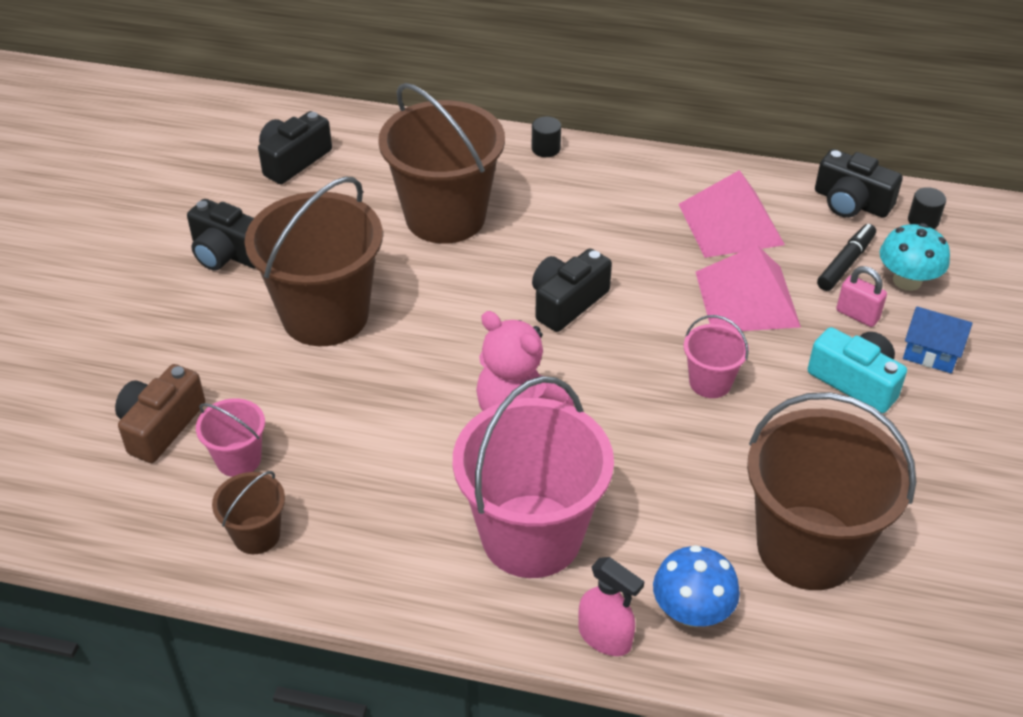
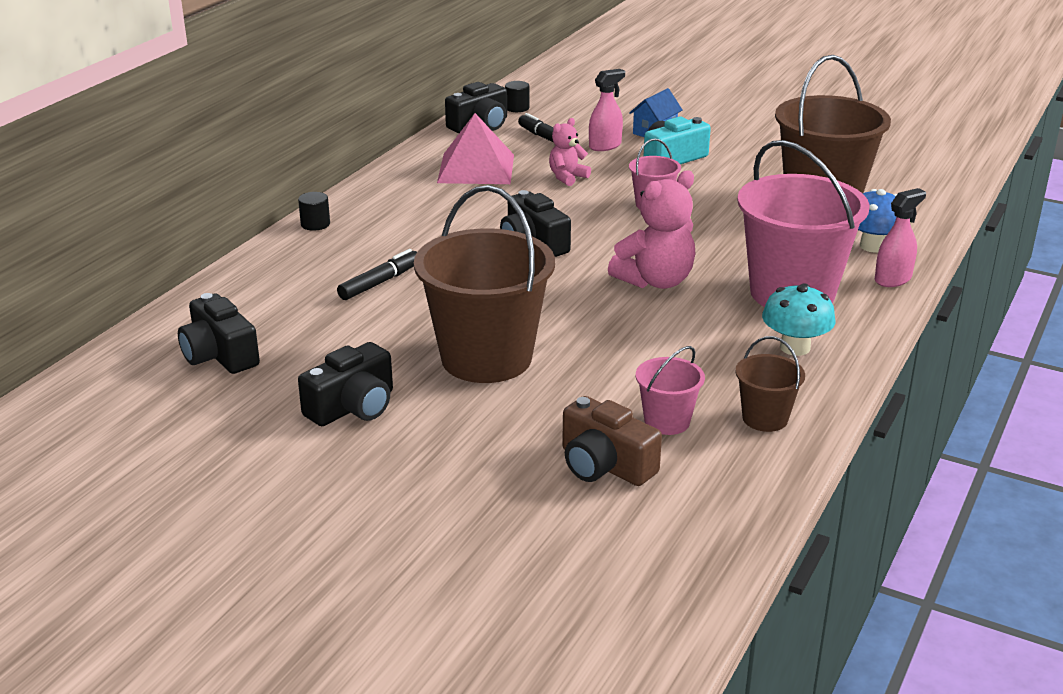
camera: 75 degrees left, 15 degrees down
(445, 217) = (380, 282): brown bucket -> black marker
(747, 298) = (567, 177): pink pyramid -> pink teddy bear
(857, 315) = (605, 146): pink padlock -> pink spray bottle
(907, 281) = (578, 124): turquoise mushroom -> turquoise mushroom (795, 347)

